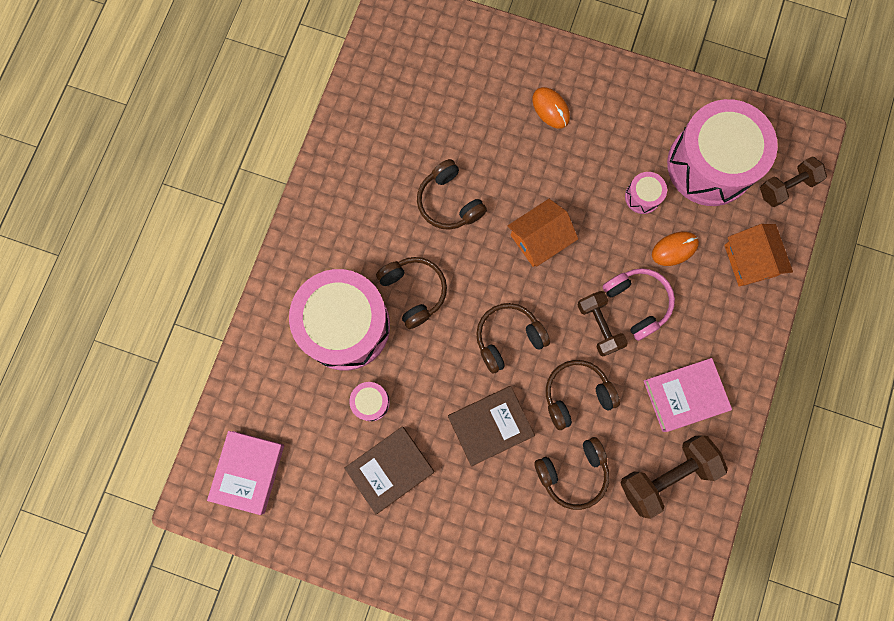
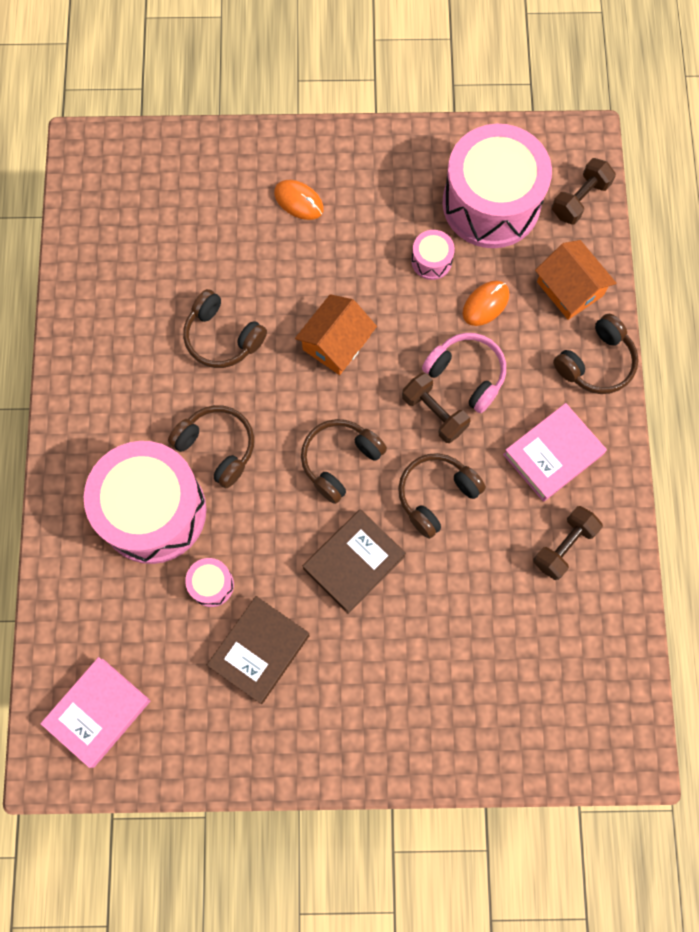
camera: 20 degrees left, 5 degrees down
(248, 472) = (98, 712): pink book -> pink book turned 45 degrees clockwise
(573, 473) = (463, 581): brown headphones -> brown headphones (596, 362)
(666, 475) = (564, 546): brown dumbbell -> brown dumbbell, size x0.66

